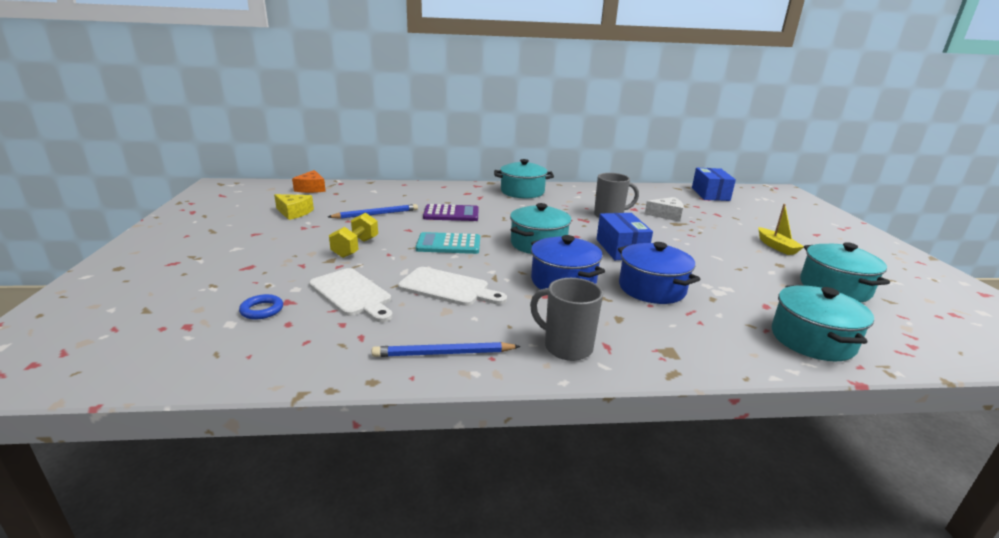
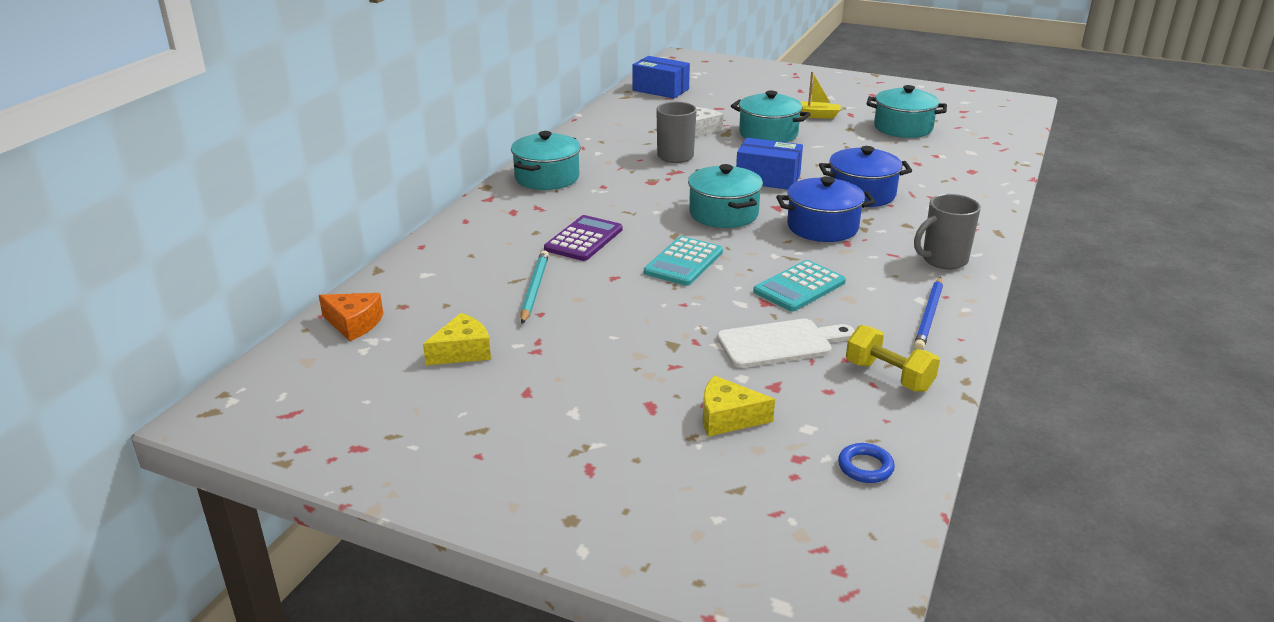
camera: 60 degrees left, 5 degrees up
(238, 292) = (728, 418): none -> yellow cheese
(262, 310) = (786, 404): blue ring -> blue ring (865, 467)
(355, 247) = (646, 322): yellow dumbbell -> yellow dumbbell (888, 376)
(376, 214) = (534, 289): blue pencil -> turquoise pencil
(448, 288) = (799, 287): white cutting board -> turquoise calculator
(812, 340) = (975, 169): turquoise pot -> turquoise pot (768, 134)

